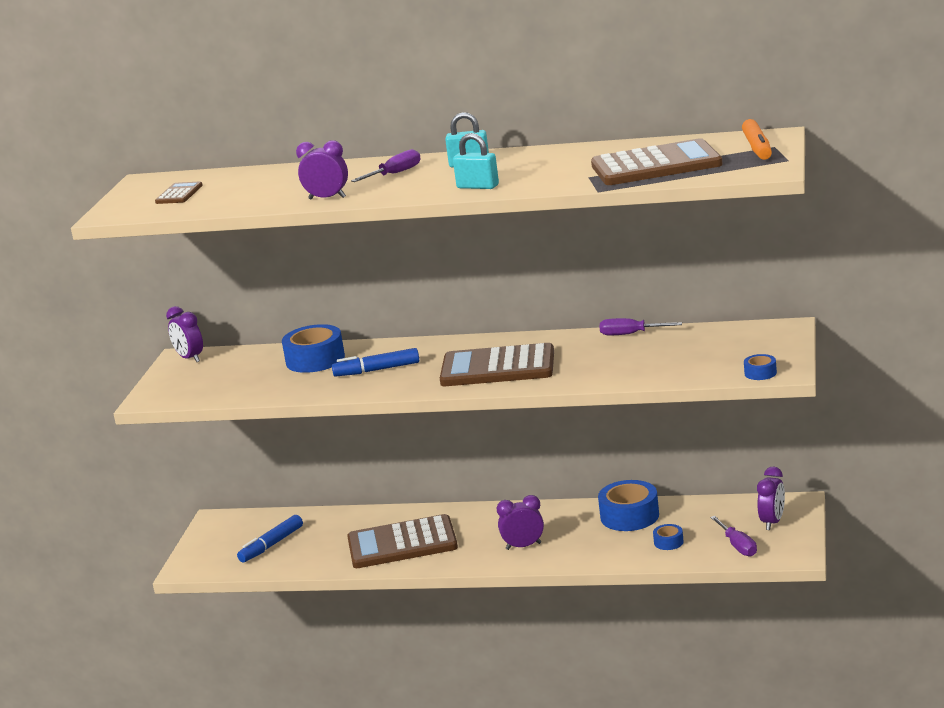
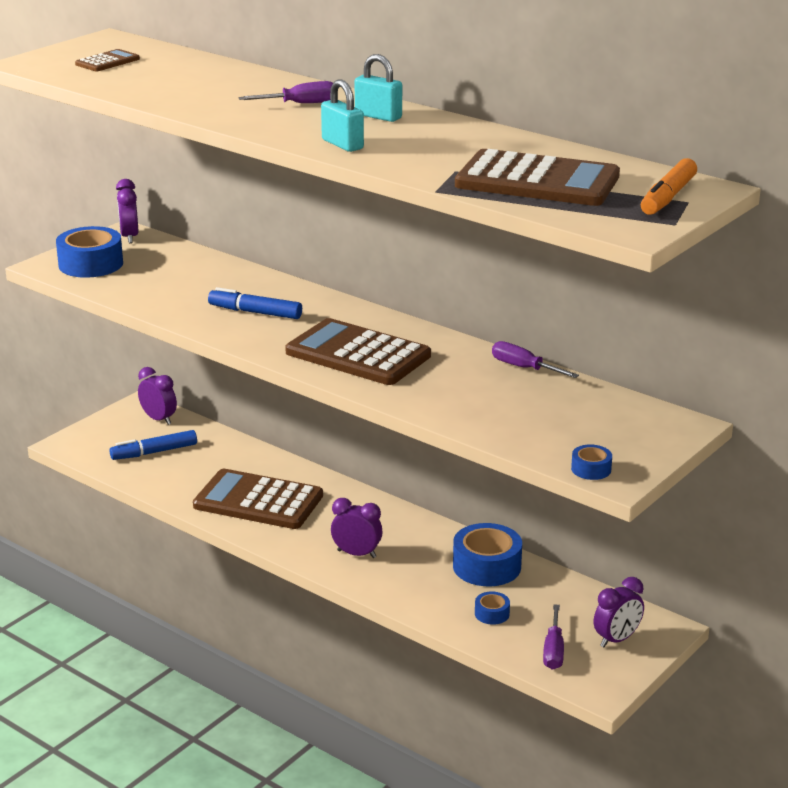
camera: 25 degrees right, 5 degrees up
(315, 360) = (221, 280): blue tape -> blue tape (91, 264)
(327, 198) = (204, 109): purple clock -> purple clock (159, 419)

